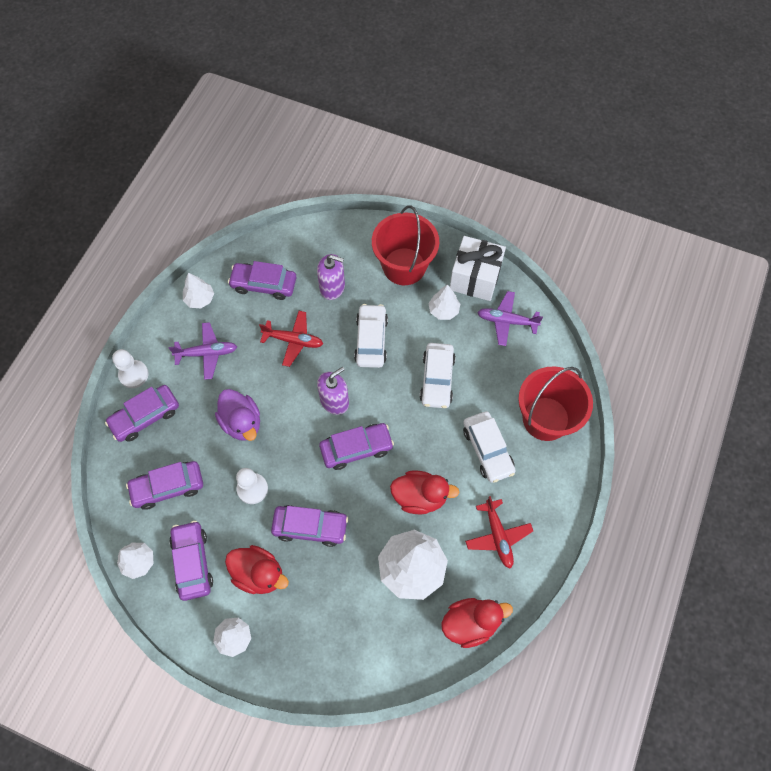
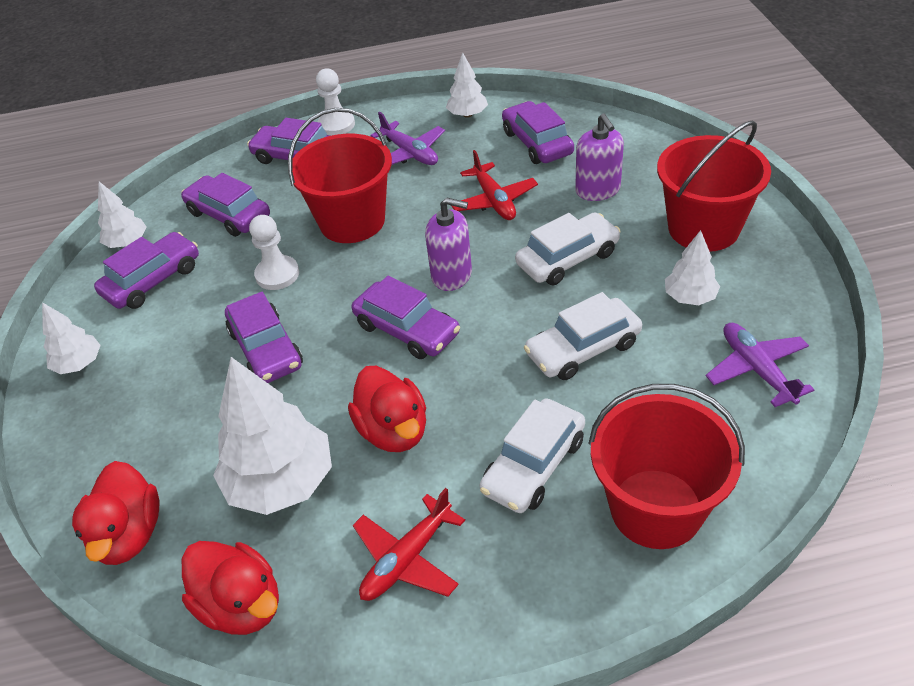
camera: 60 degrees right, 20 degrees down
(242, 422) = (352, 221): purple duck -> red bucket
(259, 574) = (173, 339): red duck -> red duck (129, 534)
(475, 278) = (777, 299): white gift -> none

